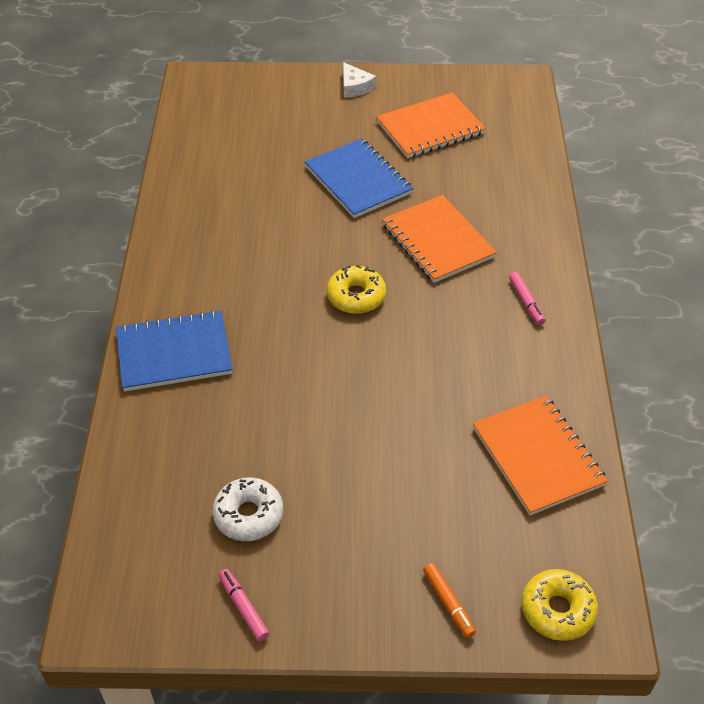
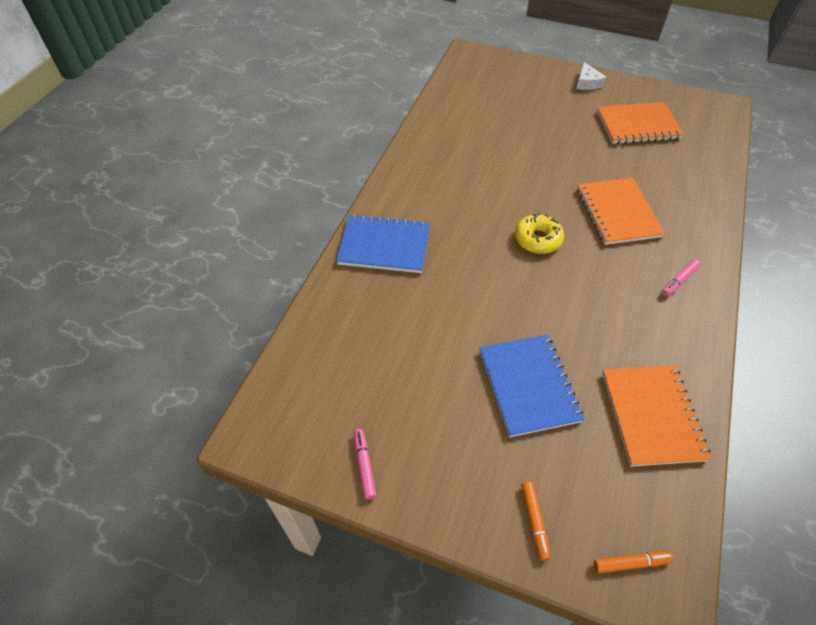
camera: 20 degrees right, 5 degrees up
(248, 515) = (395, 389): white donut -> none
(358, 180) = (567, 151): blue notebook -> blue notebook (528, 385)
(526, 302) = (679, 281): pink marker -> pink marker turned 45 degrees clockwise
(557, 610) = (631, 563): yellow donut -> orange marker

